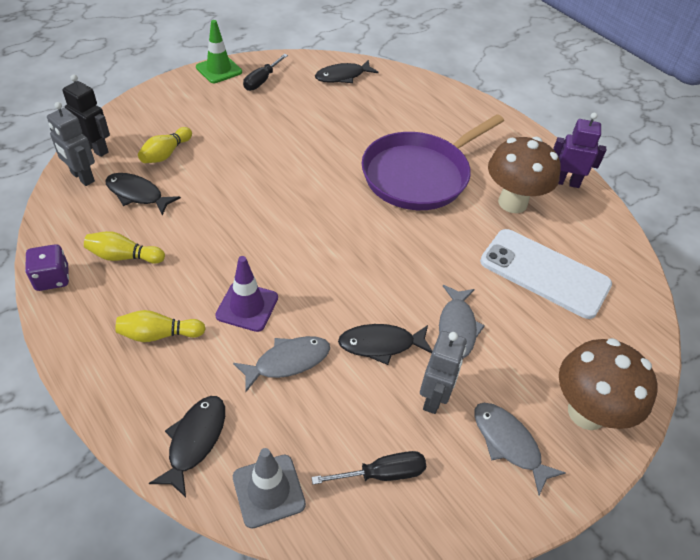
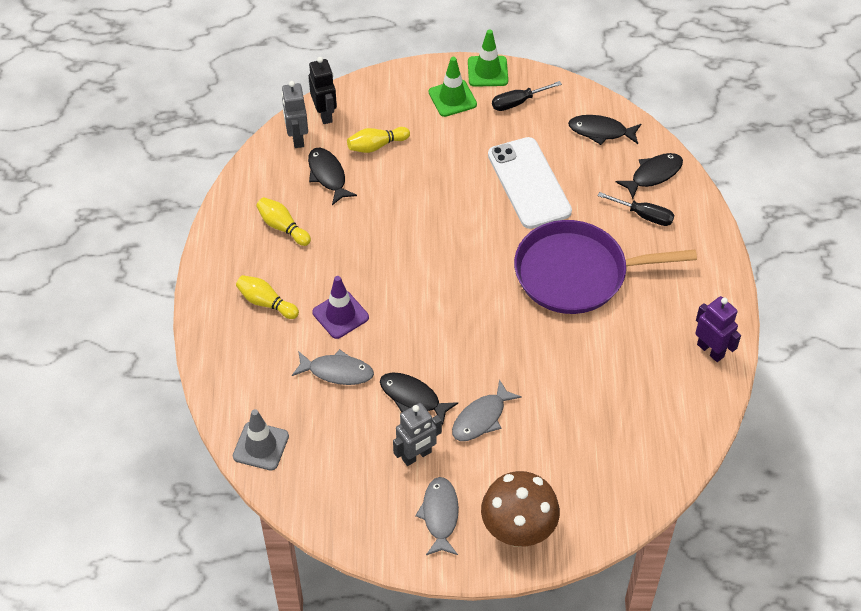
camera: 40 degrees right, 5 degrees up
(52, 278) = (224, 220): purple dice -> none
(195, 441) = (239, 389): black fish -> black fish (653, 175)
(205, 97) = (452, 98): none -> green traffic cone
(382, 474) = (338, 480): black screwdriver -> black screwdriver (644, 215)
(512, 203) = (636, 343): brown mushroom -> none
(544, 273) = (598, 417): white phone -> white phone (529, 183)

